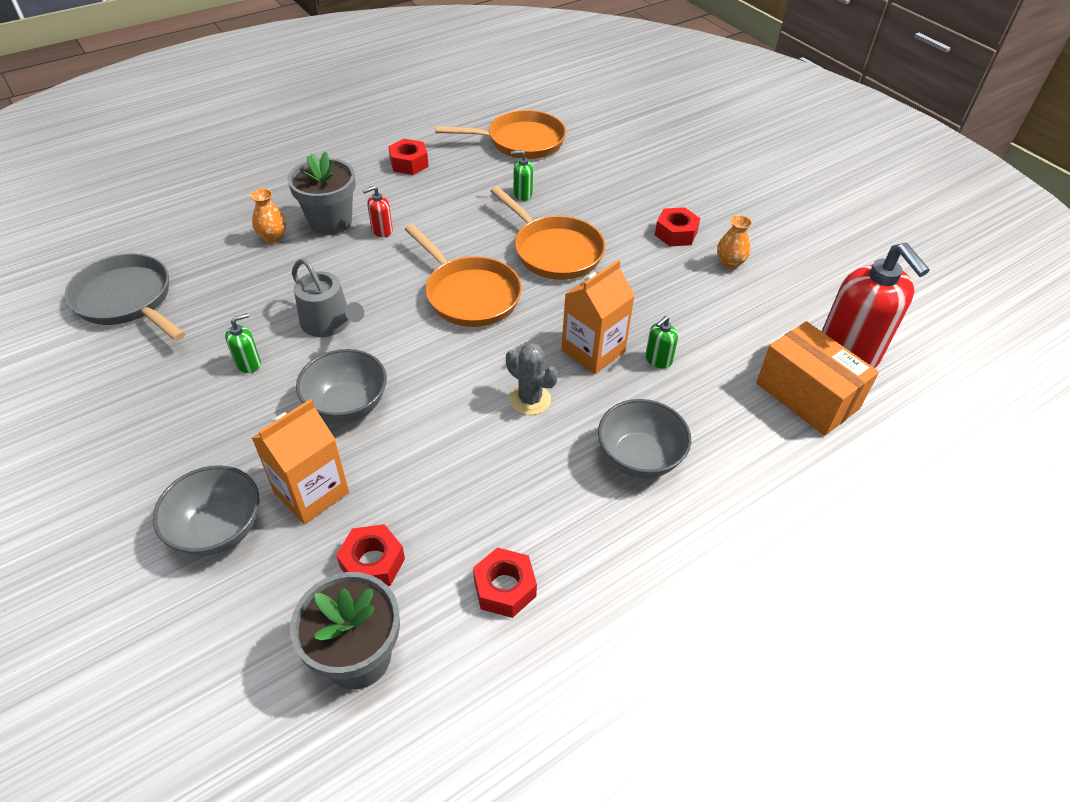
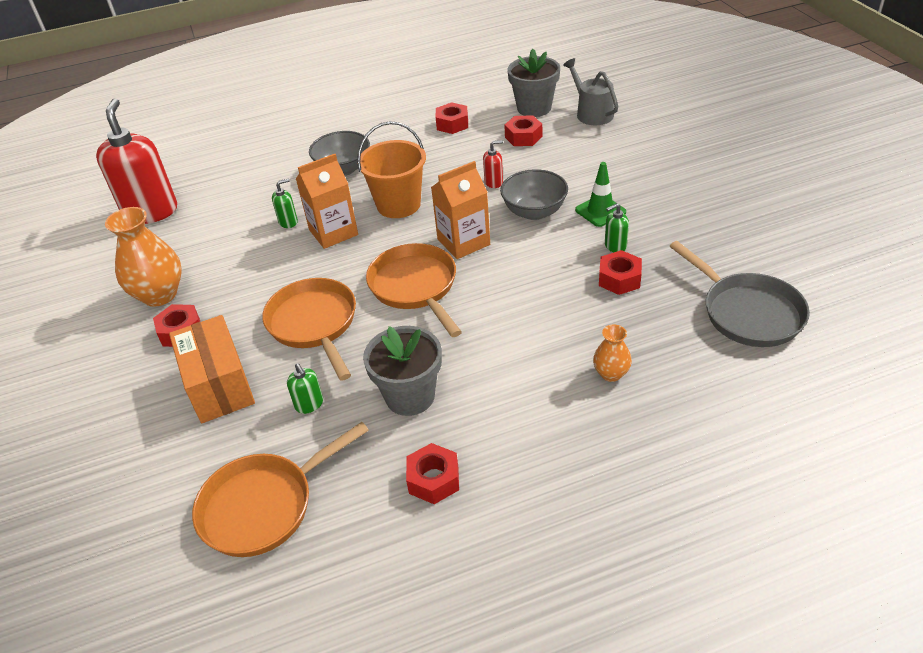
camera: 160 degrees left, 5 degrees down
(218, 529) = (617, 155): grey bowl -> none
(250, 323) = (619, 279): none -> red nut
(259, 414) = (600, 211): none -> green traffic cone
(311, 492) = (560, 168): orange carton -> orange carton (463, 242)
(329, 323) = (547, 272): grey watering can -> grey watering can (592, 113)
(330, 222) = (545, 388): grey flower pot -> grey flower pot (410, 396)
(381, 230) = (487, 369): red soap dispenser -> red soap dispenser (494, 182)
(520, 142) = (264, 506): orange pan -> orange pan turned 45 degrees counterclockwise
(522, 194) = (309, 404): green soap dispenser -> green soap dispenser turned 45 degrees clockwise
(530, 399) = (398, 205): grey cactus -> orange bucket
(730, 263) = (160, 295): orange vase -> orange vase, size x1.90
(807, 396) = (205, 192): orange box -> orange box (219, 385)

